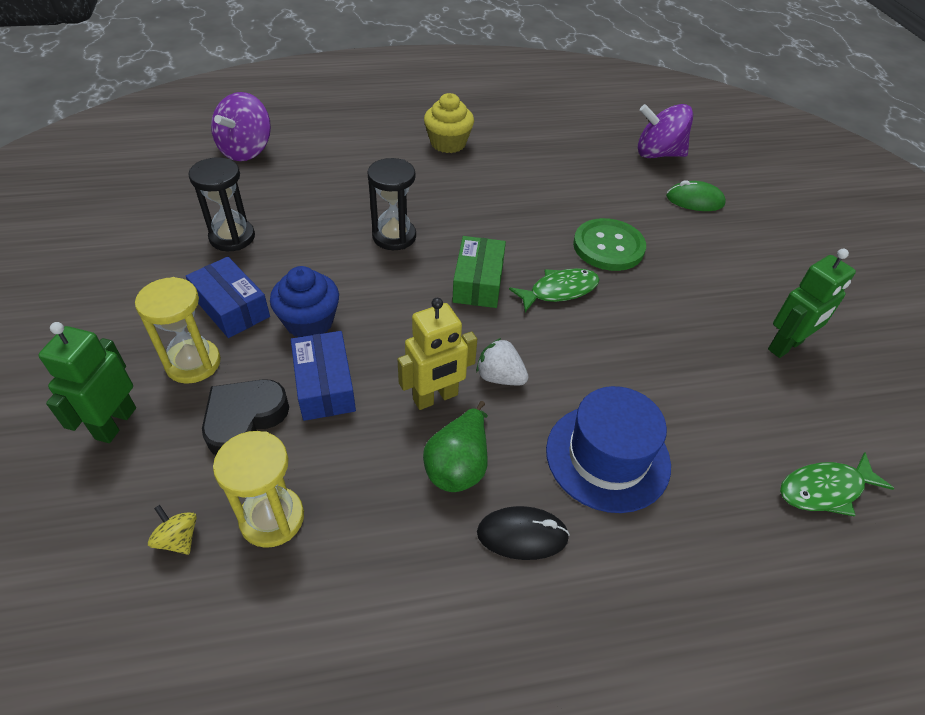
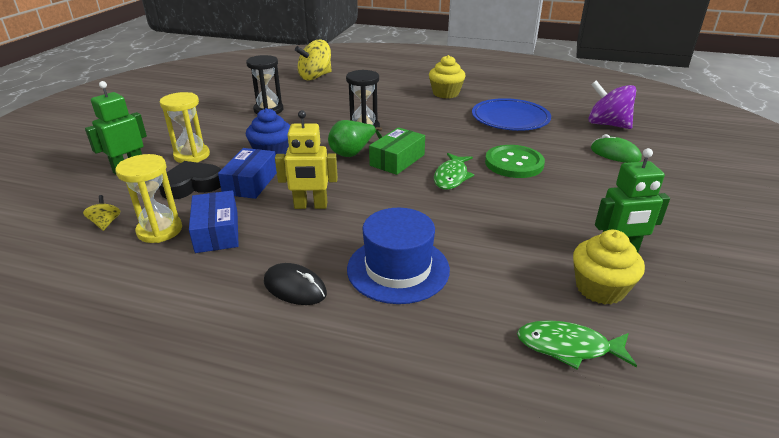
camera: 30 degrees right, 15 degrees down
(231, 307) = (236, 138): blue box -> blue box (217, 232)
(246, 150) = (315, 77): purple spinning top -> yellow spinning top
(458, 465) = (290, 241): green pear -> green pear (353, 152)
(500, 377) = (363, 208): white strawberry -> none
(553, 170) = (510, 118): none -> blue plate
(559, 291) = (451, 177): green fish -> green fish turned 105 degrees clockwise
(802, 402) = (600, 288): none -> yellow cupcake

